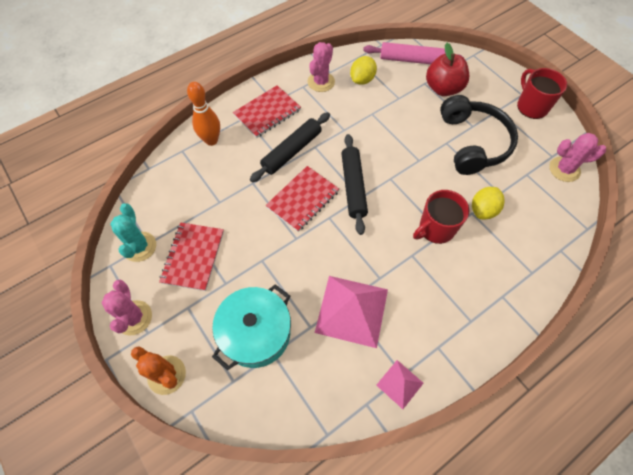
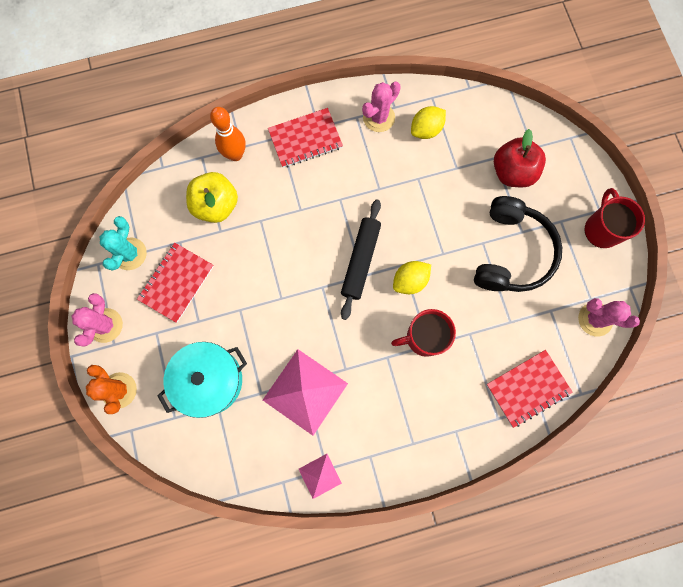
camera: 20 degrees right, 15 degrees up
(208, 183) = (216, 205): none -> yellow apple
(292, 151) = (314, 196): black rolling pin -> none
(303, 199) = (304, 257): red notebook -> red notebook (527, 388)
(411, 60) = (494, 121): pink rolling pin -> none
(483, 210) = (482, 334): yellow lemon -> yellow lemon (410, 281)

